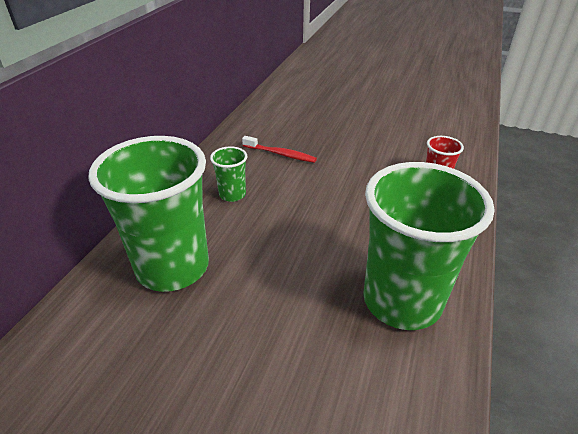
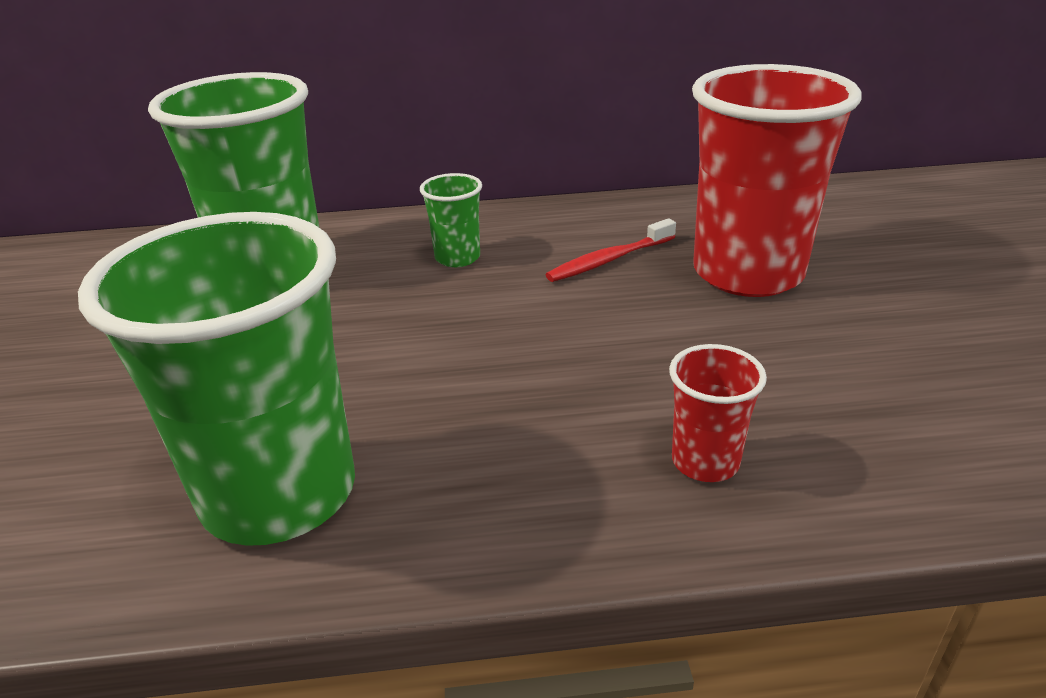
camera: 65 degrees right, 5 degrees down
(280, 154) = (609, 260): red toothbrush -> red toothbrush turned 60 degrees clockwise
(323, 129) = (747, 273): none -> red cup

